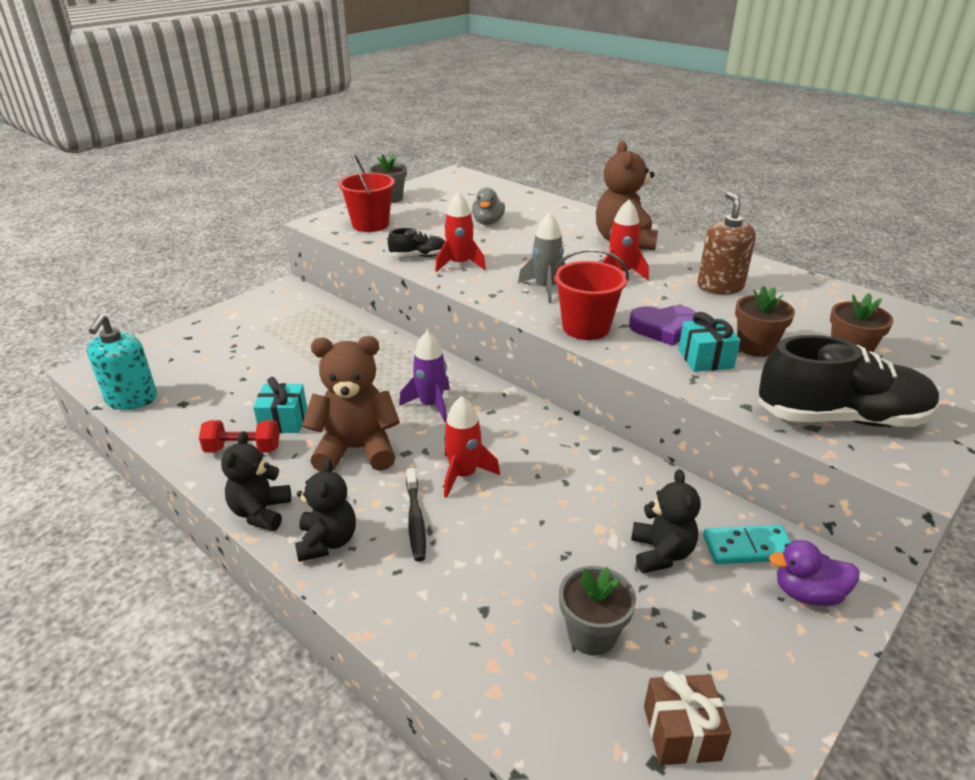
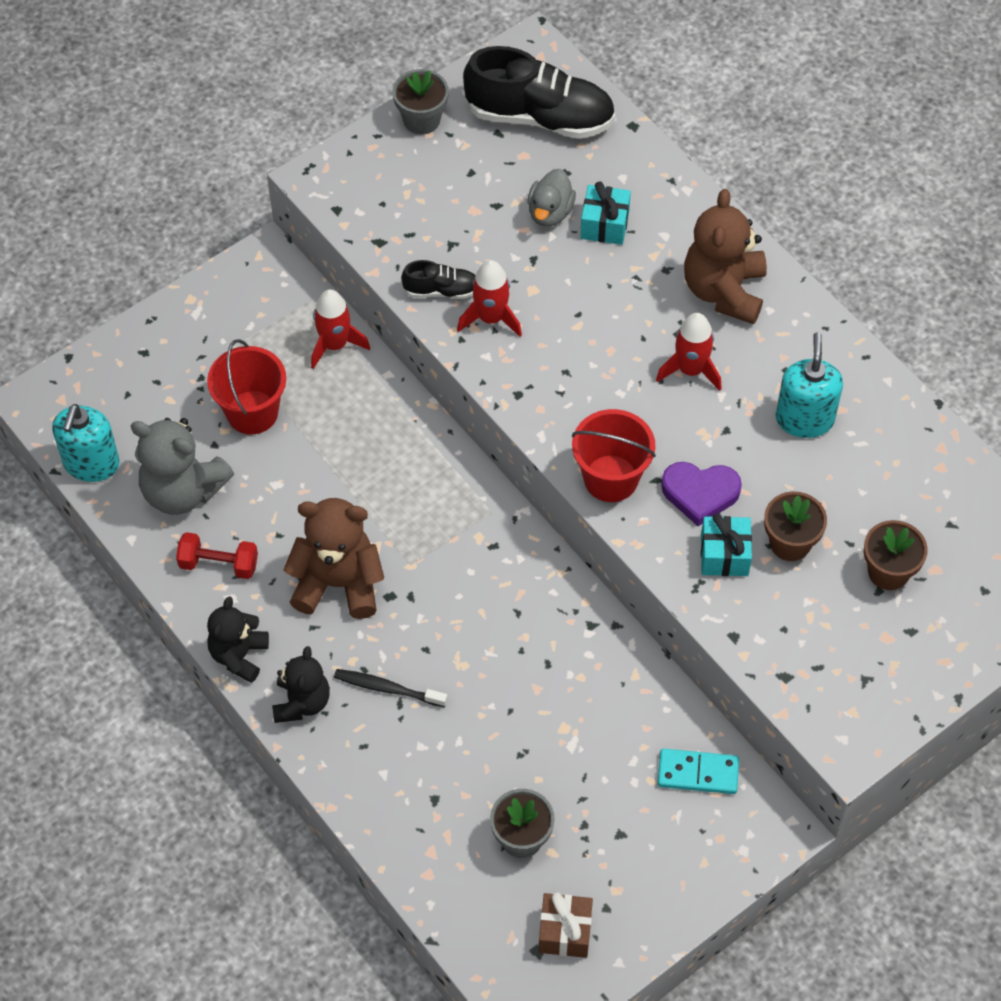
camera: 10 degrees right, 25 degrees up
(212, 407) = (182, 490): none -> grey teddy bear
(283, 421) = (261, 526): turquoise gift -> turquoise gift (604, 225)
(370, 224) = (386, 196): red bucket -> red bucket (252, 412)
(415, 519) = (388, 688): black toothbrush -> black toothbrush turned 105 degrees clockwise
(431, 405) = (427, 525): purple rocket -> none
(463, 475) = (445, 637): red rocket -> red rocket (335, 345)
(545, 288) = (586, 390): grey rocket -> none
(661, 553) = (612, 766): black teddy bear -> none
(720, 287) = (804, 419): brown soap dispenser -> turquoise soap dispenser
(807, 593) = (728, 830): purple duck -> none
(840, 418) = (820, 668): black shoe -> black shoe (540, 117)

